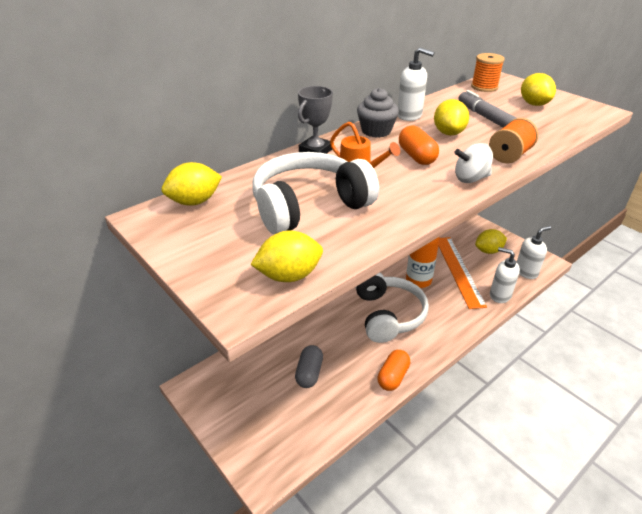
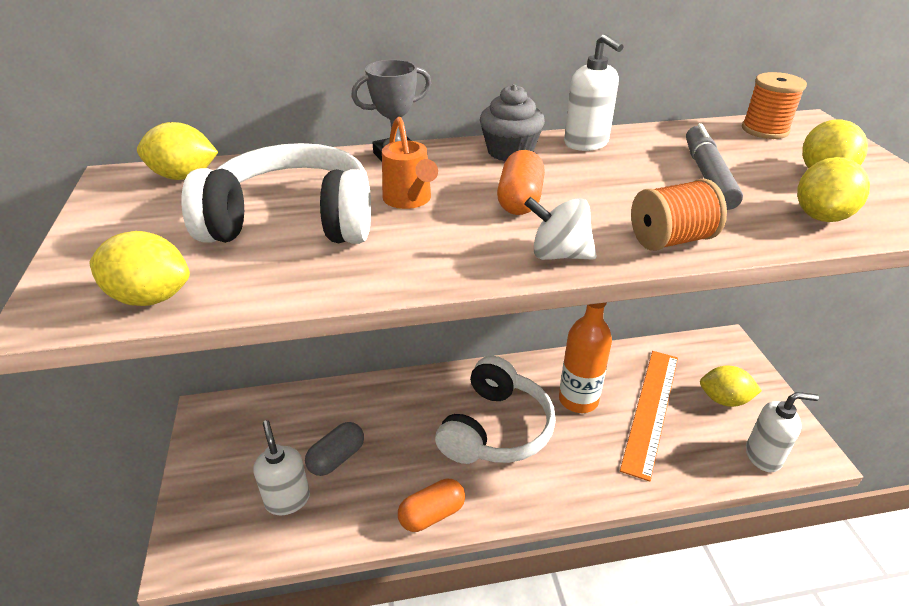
camera: 30 degrees right, 0 degrees up
(448, 133) = (614, 181): yellow lemon -> yellow lemon (821, 216)
(499, 295) = (687, 473): white soap dispenser -> white soap dispenser (287, 499)

